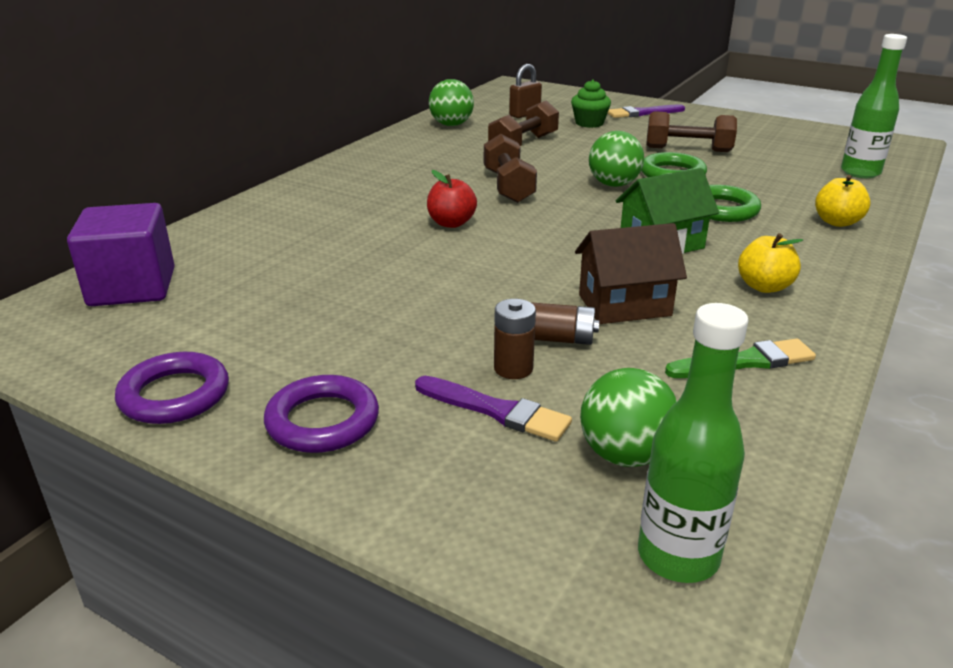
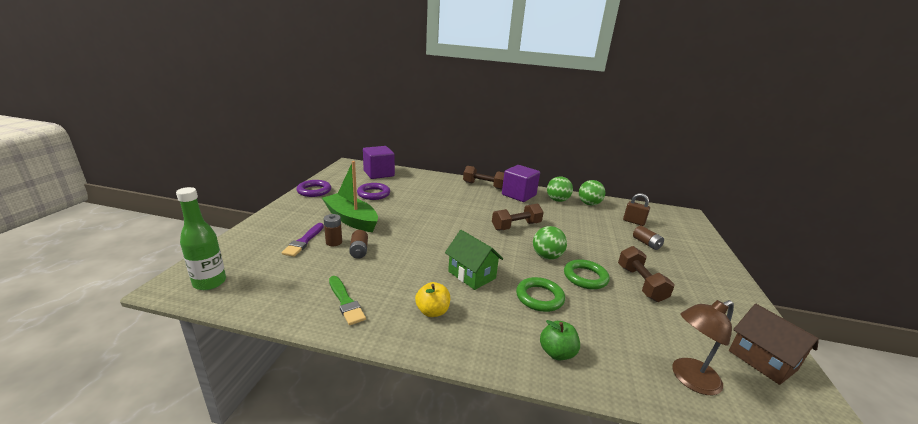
camera: 70 degrees right, 5 degrees down
(322, 421) = (299, 213): purple ring -> purple ring (373, 194)
(383, 163) = (519, 195): none -> purple cube
(403, 341) = (351, 219): none -> green boat
(451, 223) = (461, 217): red apple -> none
(523, 144) = (582, 225): brown dumbbell -> brown dumbbell (484, 185)
(589, 123) = (646, 243): green cupcake -> brown battery
(624, 305) = (395, 265): brown house -> brown house (762, 360)
(625, 455) = (272, 270): green ball -> green ball (557, 200)
(643, 113) = (697, 263): purple brush -> none
(837, 222) = (557, 353): yellow apple -> green apple
(860, 172) = (689, 379): green bottle -> brown lamp

